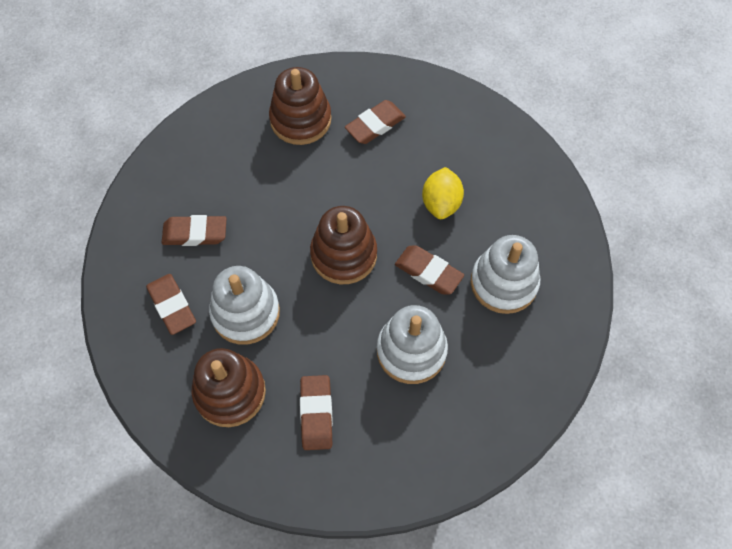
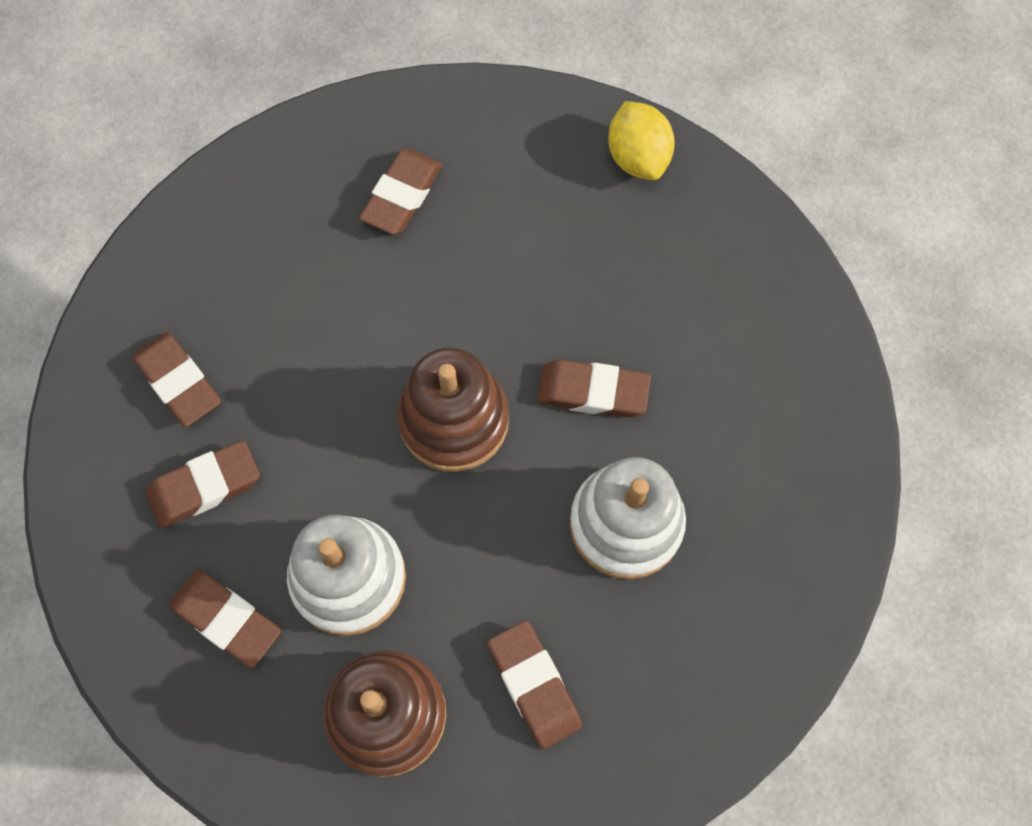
camera: 25 degrees left, 5 degrees up
(208, 174) = (179, 382): none -> brown eraser
(300, 119) = (282, 233): brown stacking toy -> none
(441, 203) = (560, 277): yellow lemon -> yellow lemon (637, 158)
(503, 283) = (708, 361): white stacking toy -> none

